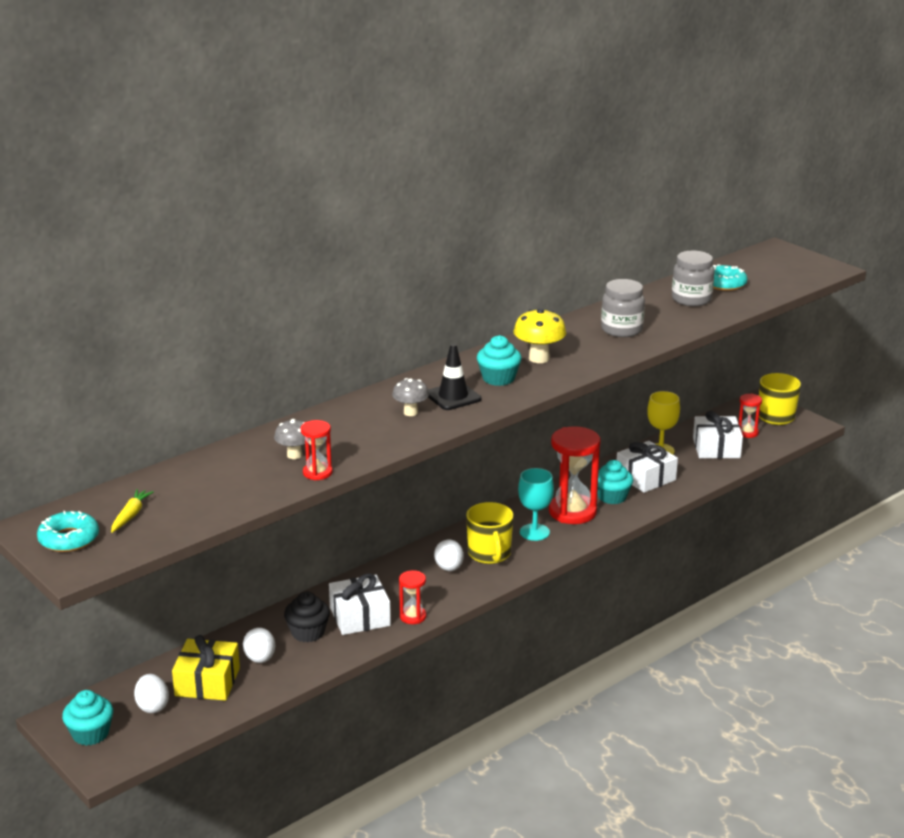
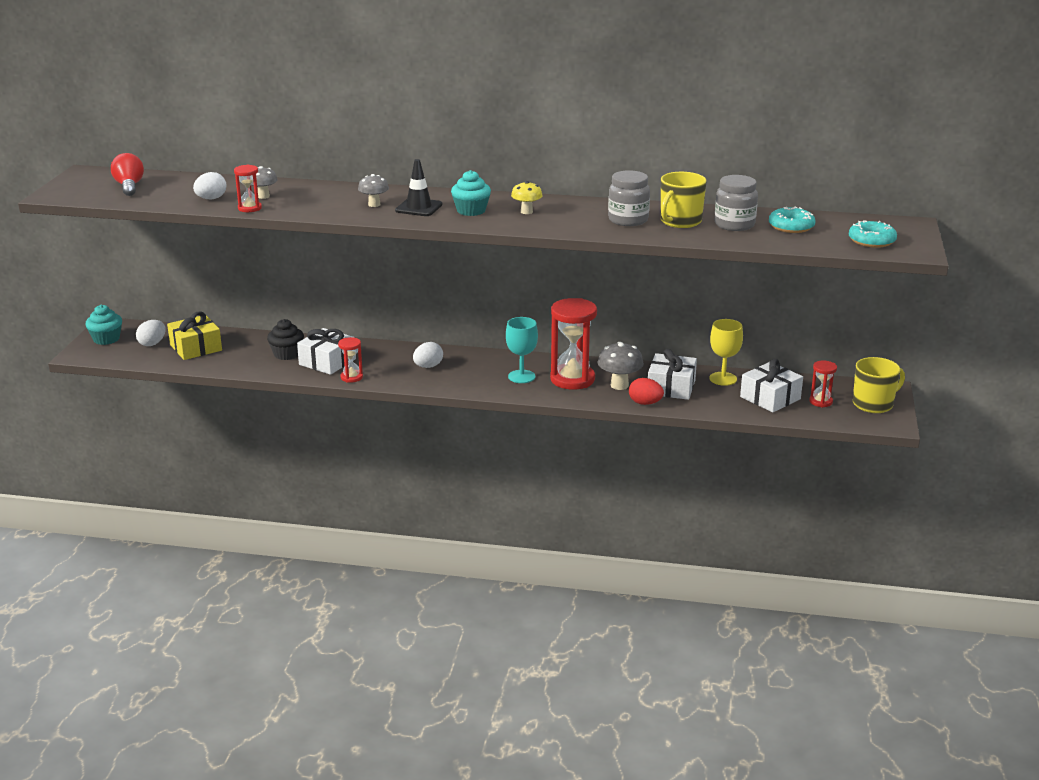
camera: 50 degrees right, 0 degrees up
(69, 539) = (83, 183): turquoise donut -> turquoise donut (871, 241)
(131, 515) = (129, 186): yellow carrot -> red light bulb
(260, 659) = (239, 352): white egg -> white egg (211, 199)
(489, 554) = (467, 372): yellow mug -> yellow mug (680, 221)
(539, 358) = (526, 212): yellow mushroom -> yellow mushroom, size x0.65
(612, 497) = (619, 385): turquoise cupcake -> grey mushroom
(657, 500) = (645, 403): none -> red egg

